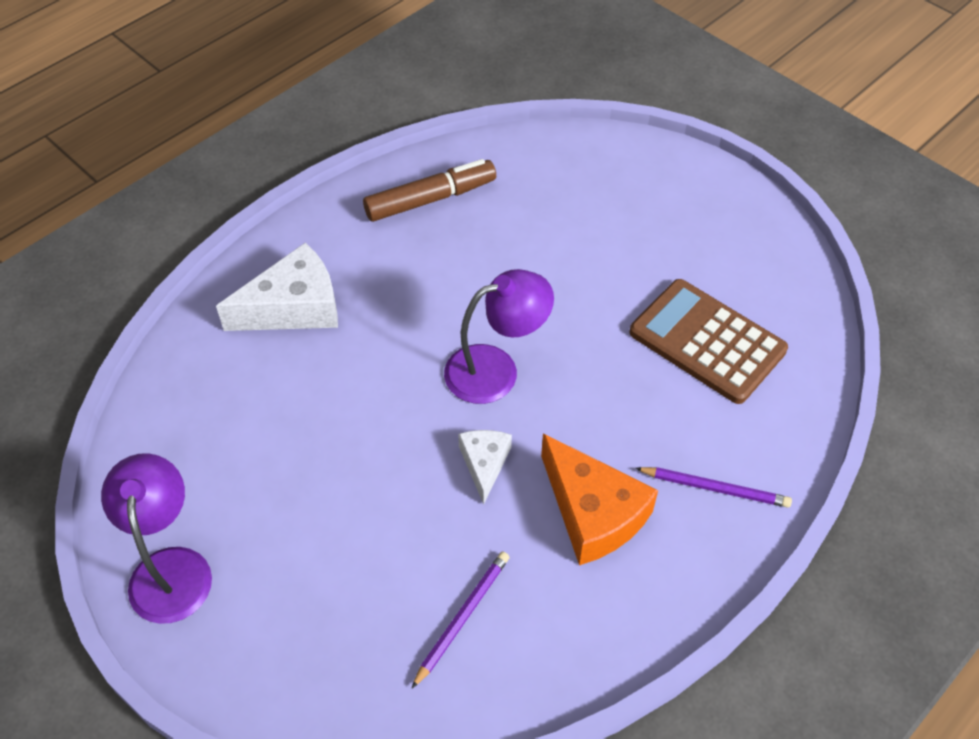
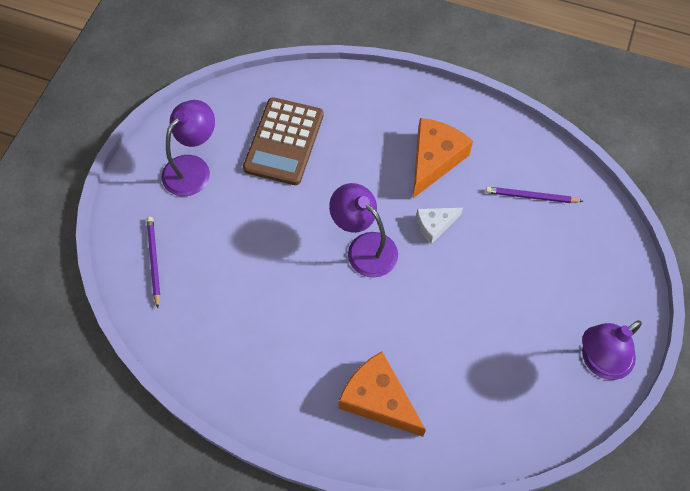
camera: 115 degrees left, 10 degrees up
(294, 307) = (378, 399): white cheese -> orange cheese
(430, 199) = (232, 357): brown marker -> none
(706, 236) = (193, 168): none -> purple lamp
(715, 488) = (386, 109): purple pencil -> purple pencil (154, 261)

